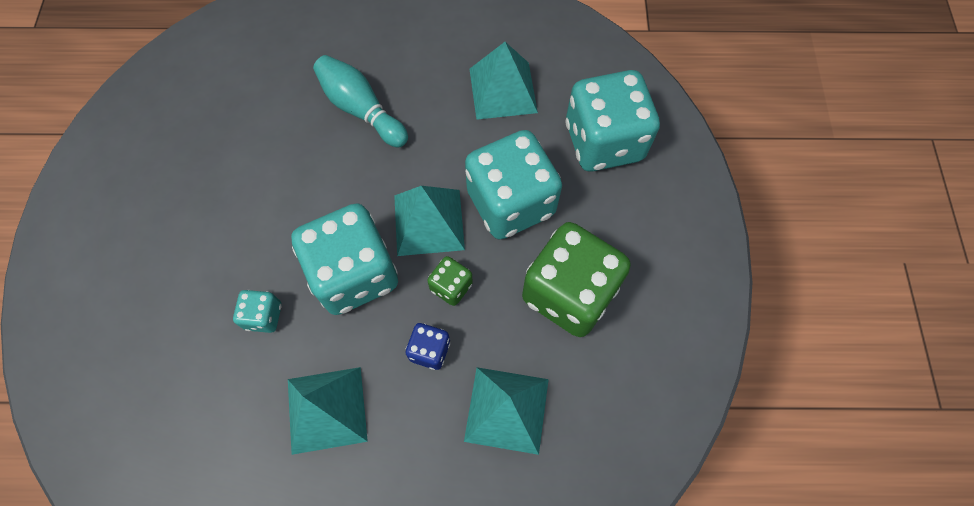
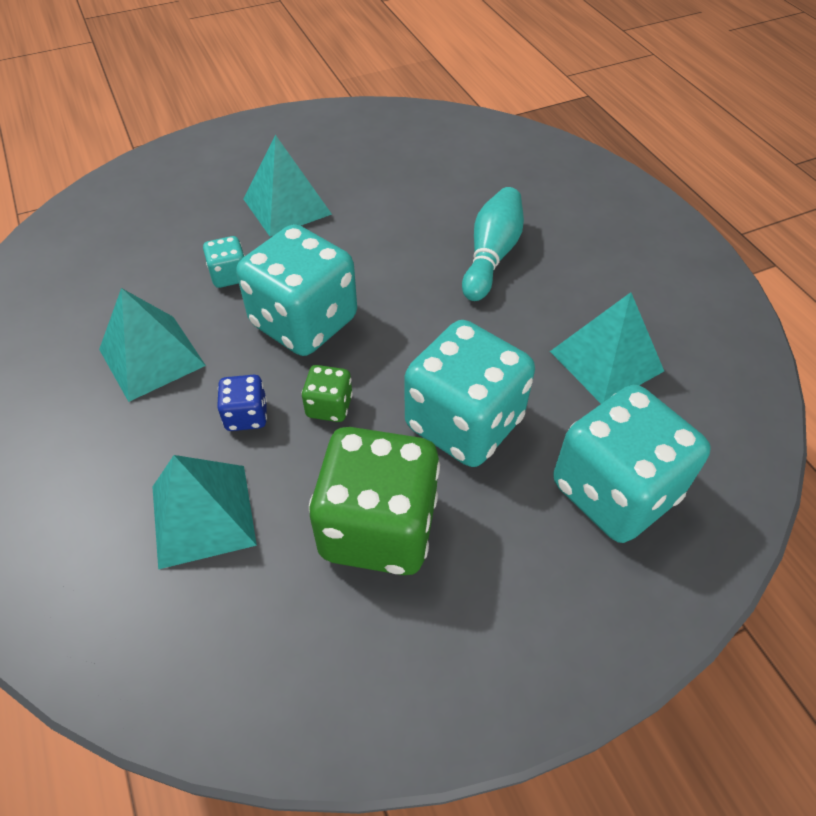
camera: 65 degrees right, 15 degrees down
(428, 222) = (395, 358): turquoise pyramid -> turquoise pyramid (287, 206)

